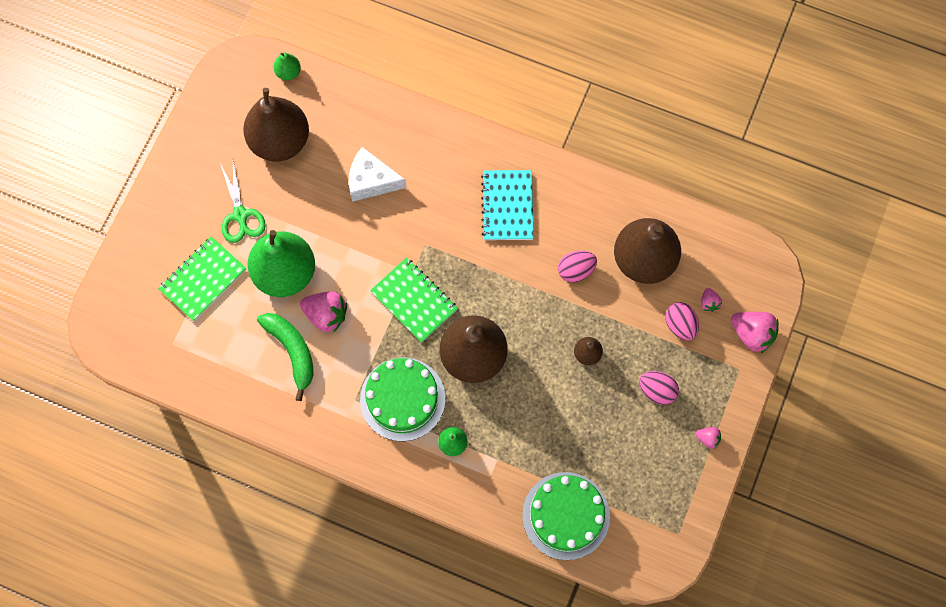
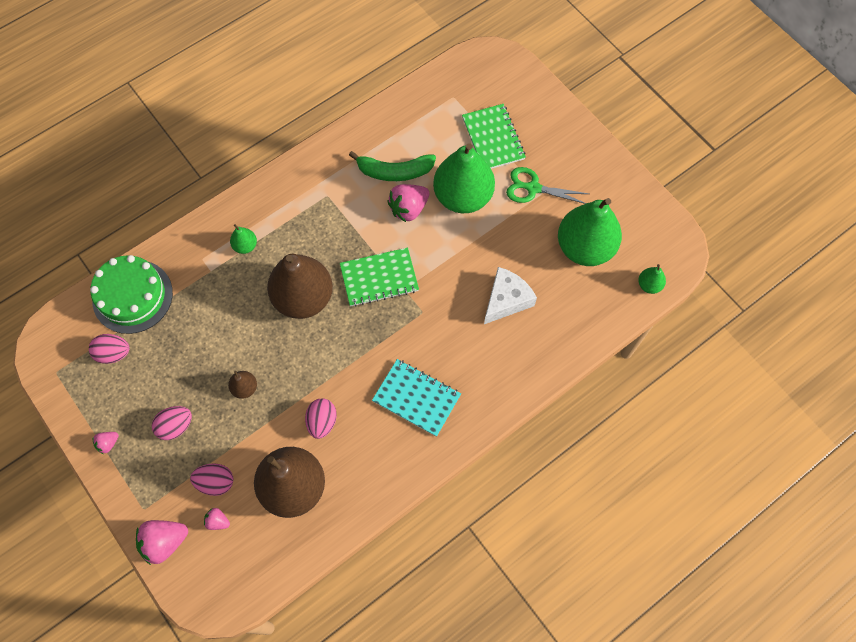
camera: 120 degrees right, 5 degrees down
(280, 141) = (585, 247): brown pear -> green pear
(402, 399) = (304, 228): green cake -> none
(629, 493) = (113, 353): none -> pink egg

